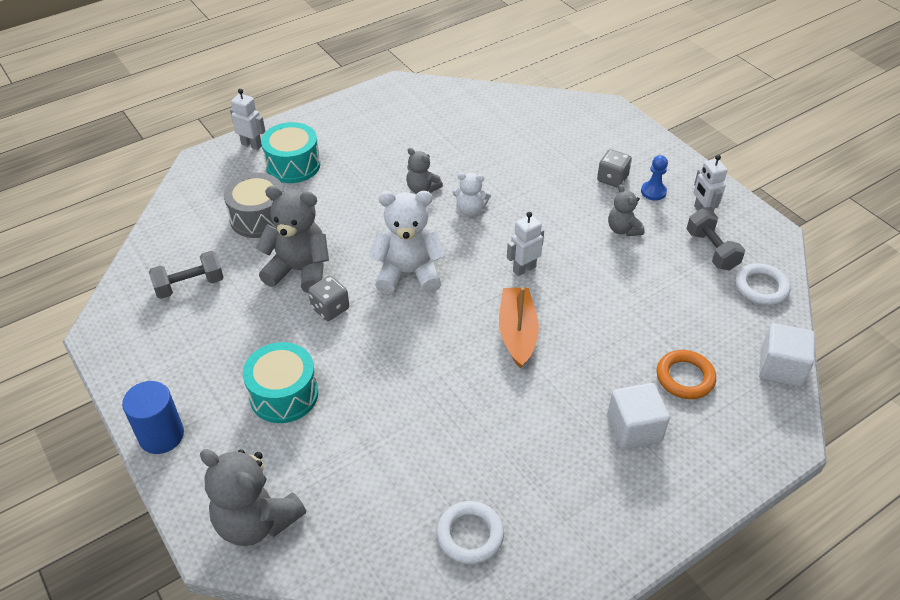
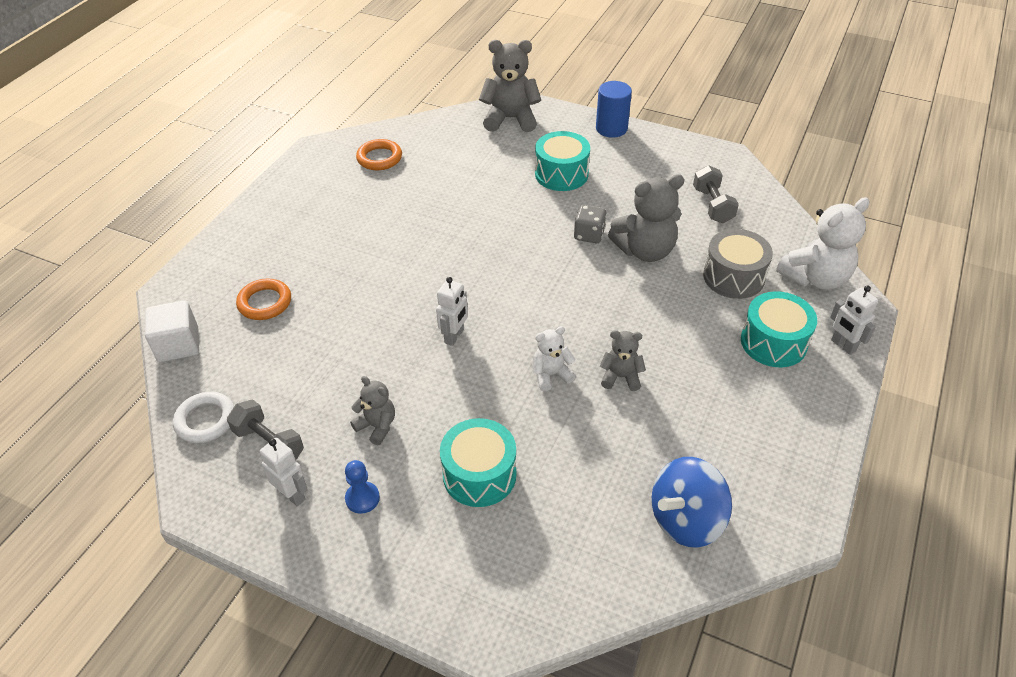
camera: 150 degrees right, 0 degrees up
(189, 285) = (712, 205): grey dumbbell -> grey dumbbell turned 45 degrees counterclockwise
(251, 145) = (843, 345): white robot -> white robot turned 60 degrees clockwise
(408, 273) = (554, 287): white teddy bear -> white teddy bear (815, 278)
(459, 109) = (686, 520): none -> blue spinning top
(470, 535) = (379, 158): white ring -> orange ring
(517, 333) = (424, 279): orange boat -> none
(566, 174) = (479, 475): none -> turquoise drum
(612, 179) = (421, 495): grey dice -> none
(634, 429) = (295, 251): white cube -> none

